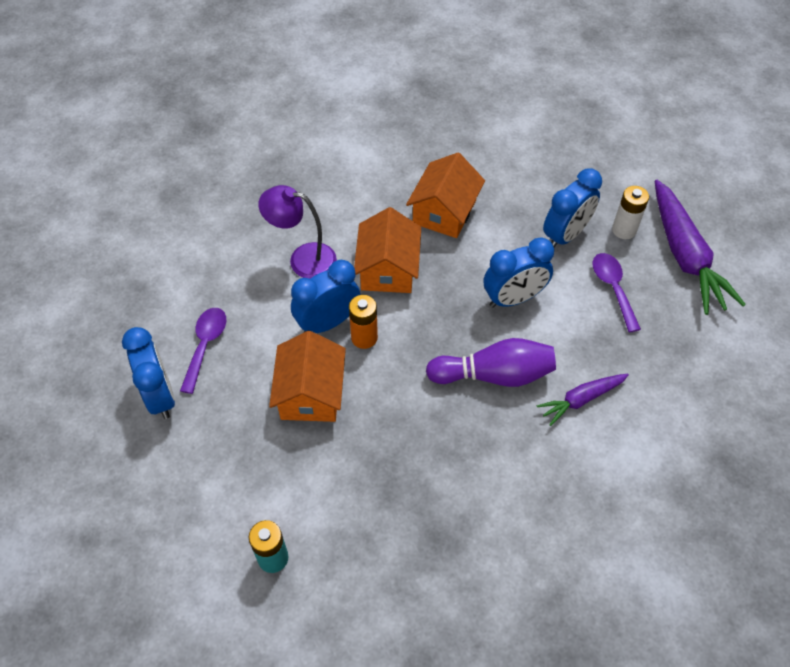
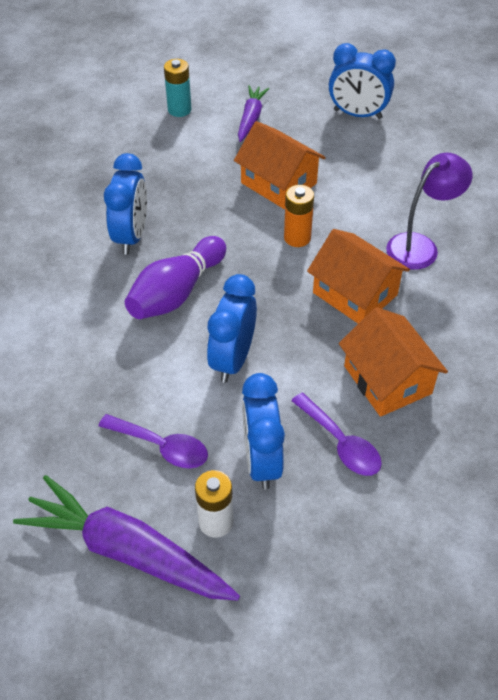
camera: 130 degrees right, 5 degrees down
(205, 346) = (381, 152): purple spoon -> purple spoon (340, 443)
(328, 322) = (335, 225): blue clock -> blue clock (132, 236)
(581, 400) = (92, 331): purple carrot -> purple carrot (251, 118)

